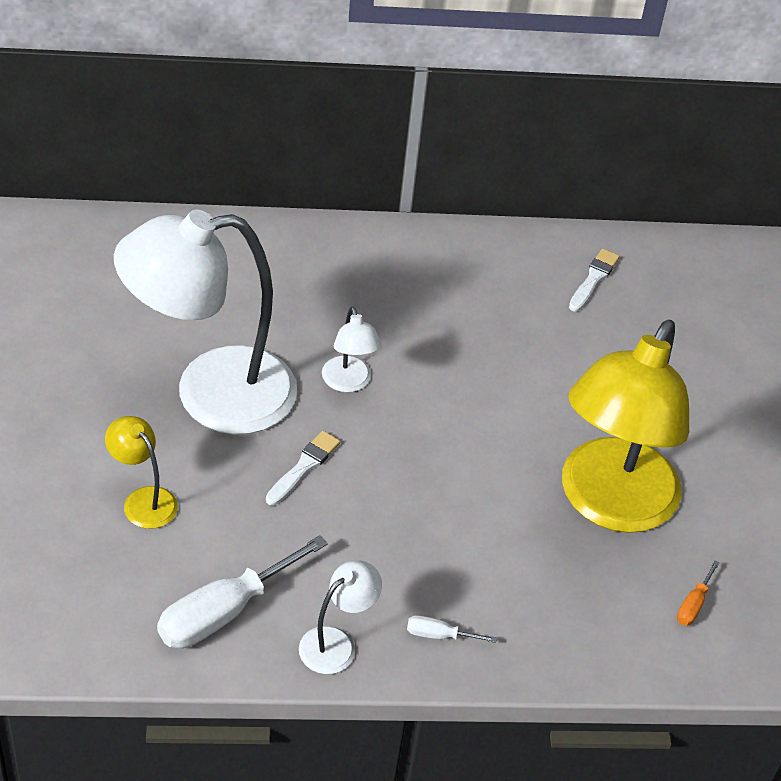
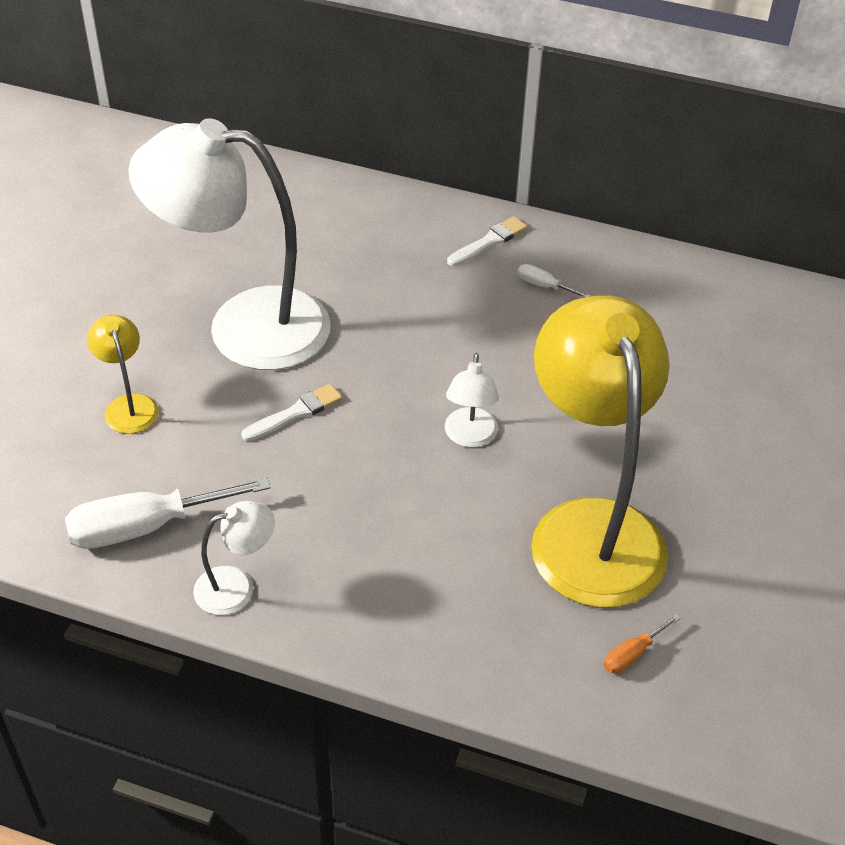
camera: 25 degrees right, 0 degrees up
(348, 383) = (381, 346): white lamp -> white lamp (470, 437)
(439, 635) = (343, 608): white screwdriver -> white screwdriver (543, 286)
(593, 279) = (686, 305): white brush -> white brush (489, 242)
(609, 504) = (590, 528): yellow lamp -> yellow lamp turned 120 degrees clockwise

